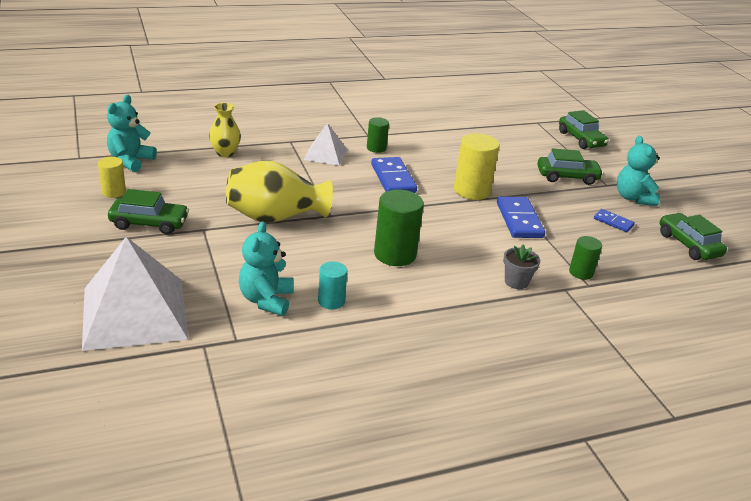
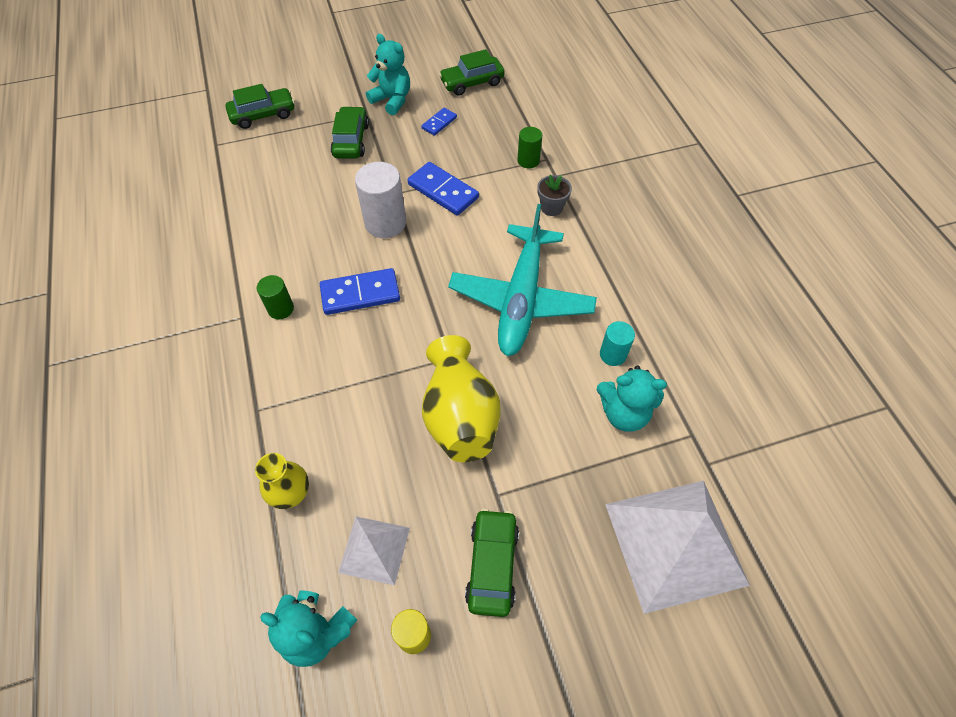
camera: 85 degrees left, 25 degrees up
(325, 154) = (296, 366): white pyramid -> white pyramid (374, 550)
(395, 254) = (521, 298): green cylinder -> turquoise plane
(471, 191) = (385, 223): yellow cylinder -> white cylinder
(519, 220) = (443, 191): blue domino -> blue domino turned 45 degrees clockwise
(633, 198) = (392, 100): turquoise teddy bear -> turquoise teddy bear turned 135 degrees counterclockwise

